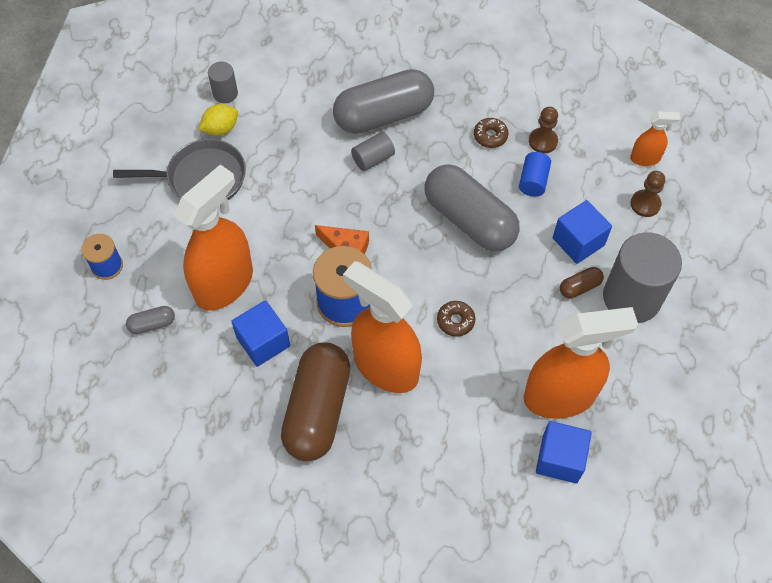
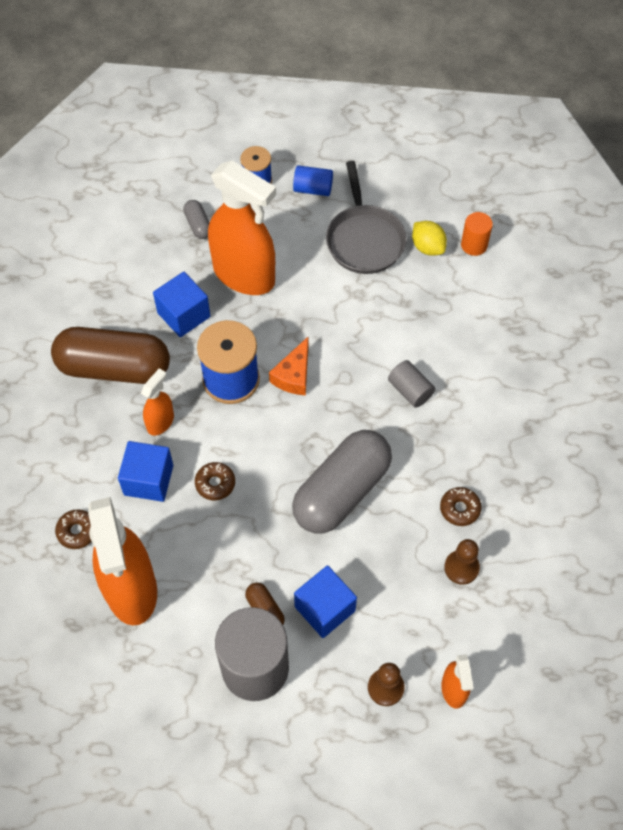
camera: 85 degrees right, 0 degrees up
(225, 93) = (474, 245): grey cylinder -> orange cylinder
(383, 115) = (471, 396): grey capsule -> none
(385, 367) = (160, 422): orange spray bottle -> orange spray bottle, size x0.47
(499, 445) = (77, 531): none -> brown donut
(533, 181) = (402, 558): blue cylinder -> blue cylinder (313, 189)
(559, 459) = (62, 590): blue cube -> blue cube (148, 480)

